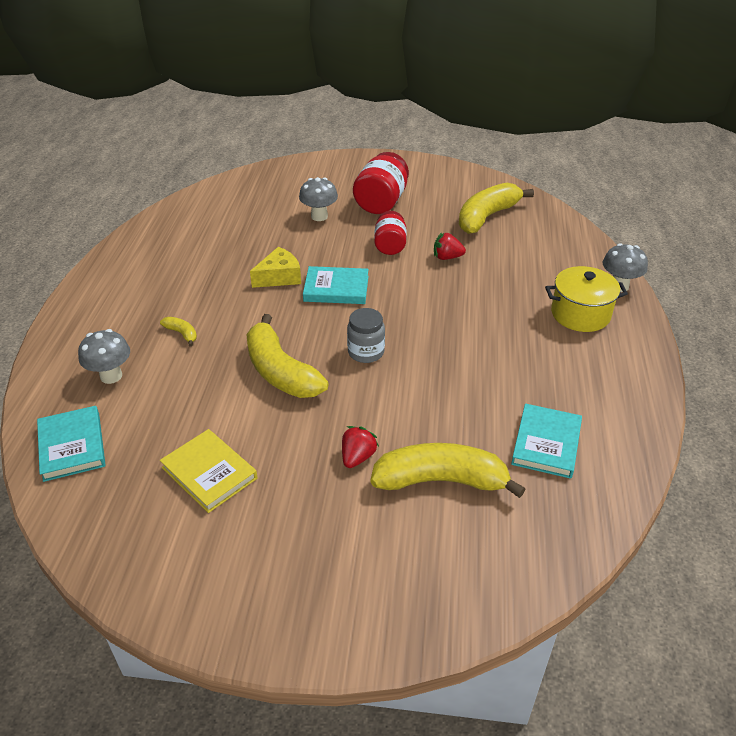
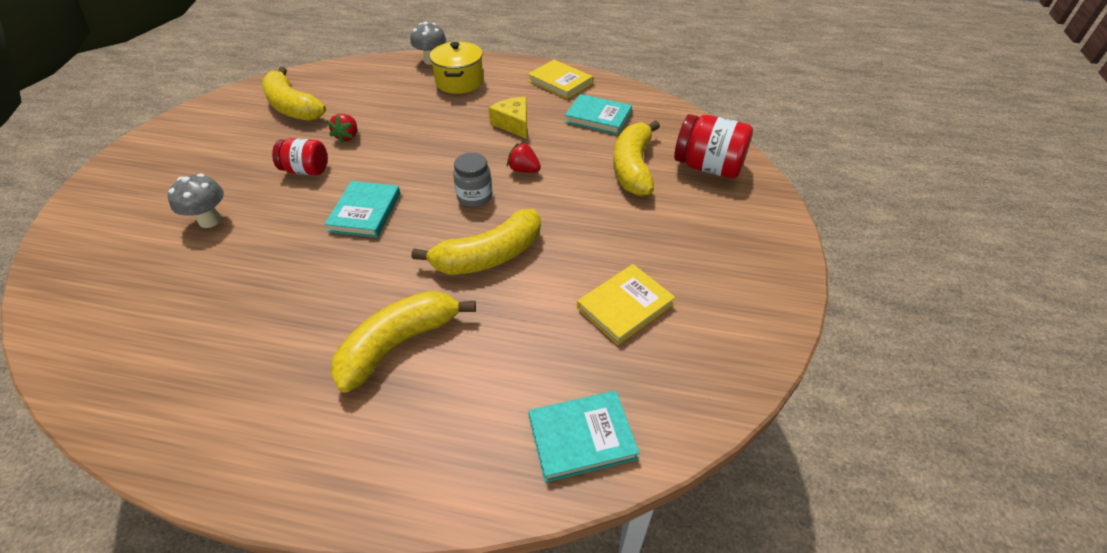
camera: 85 degrees left, 5 degrees up
(111, 376) = (462, 413): grey mushroom -> none
(182, 334) = (399, 344): yellow banana -> yellow banana, size x2.35
(279, 277) = (321, 256): yellow cheese -> yellow cheese (513, 124)
(357, 457) = (607, 209): red strawberry -> red strawberry (524, 170)
(381, 202) = (214, 170): red jar -> red jar (708, 167)
(620, 401) = (560, 82): none -> yellow book

